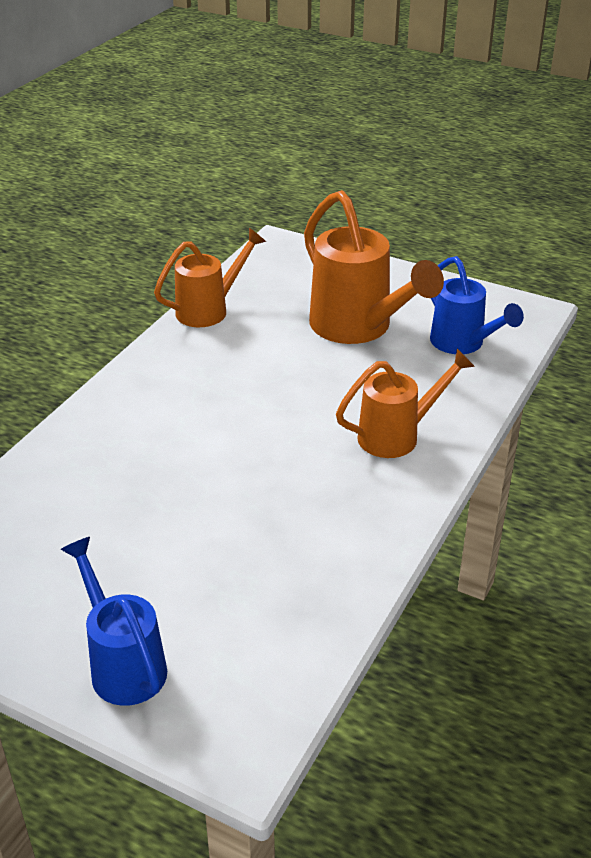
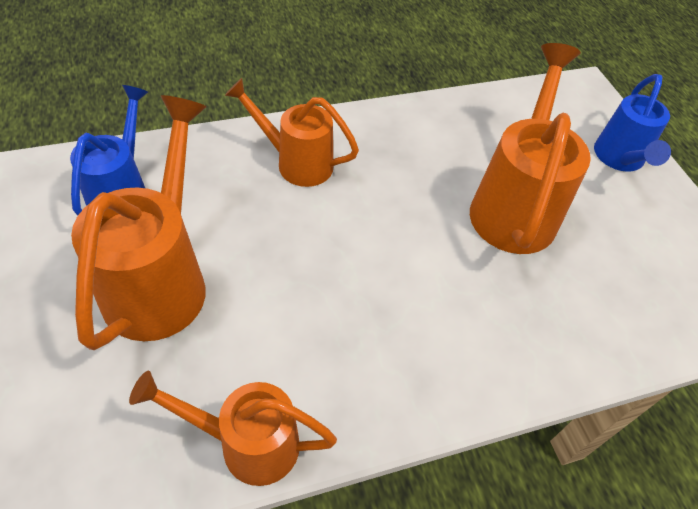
camera: 140 degrees left, 15 degrees up
(189, 530) = (515, 205): none -> orange watering can

